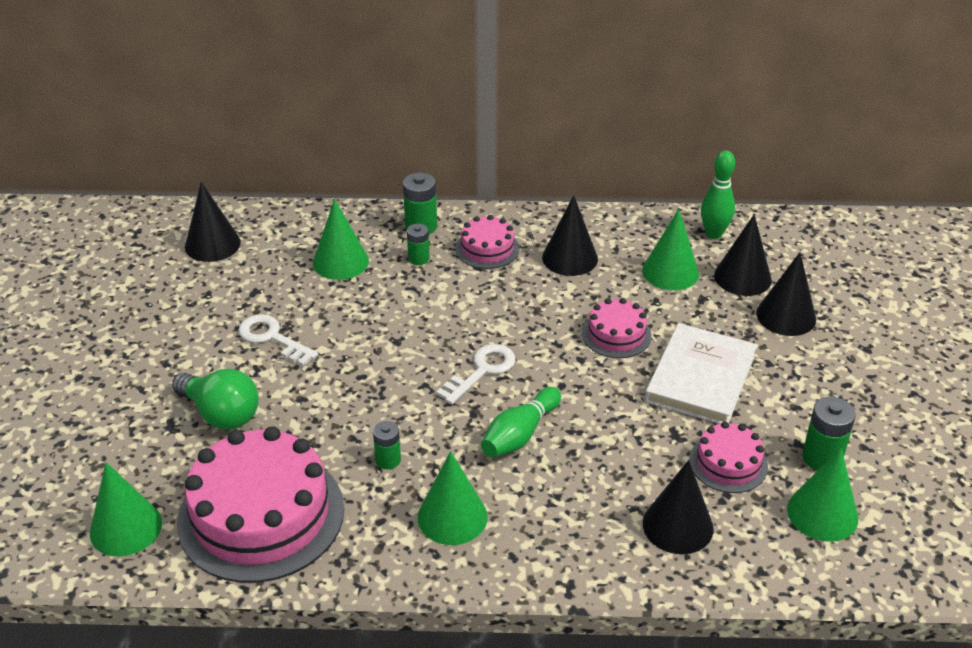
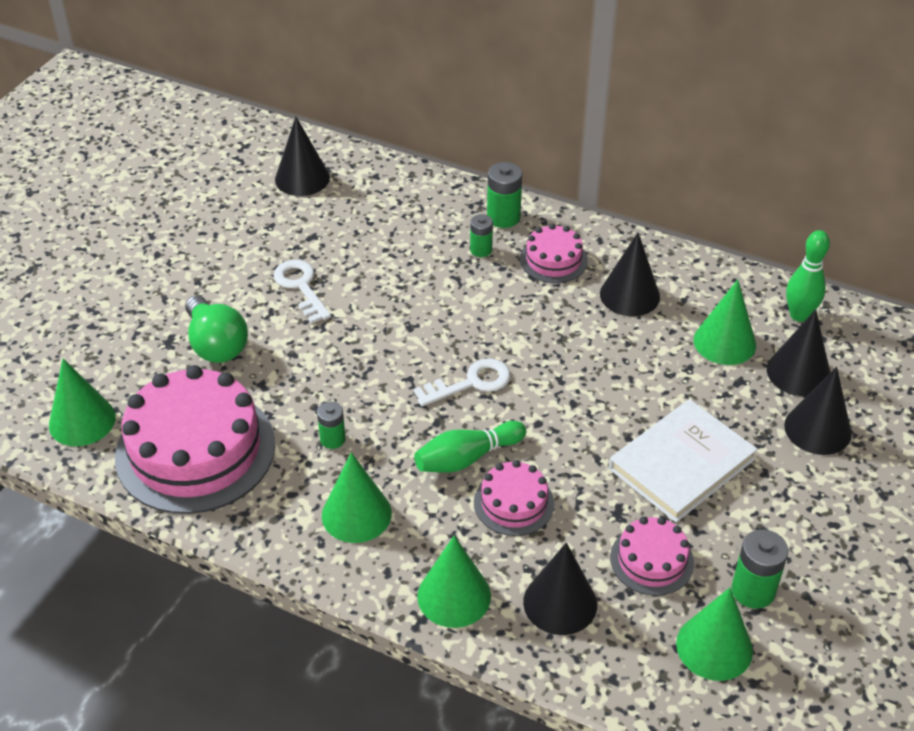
camera: 25 degrees right, 5 degrees up
(340, 262) = (406, 231): green cone -> green cone (454, 596)
(616, 334) = (625, 390): pink cake -> pink cake (514, 503)

